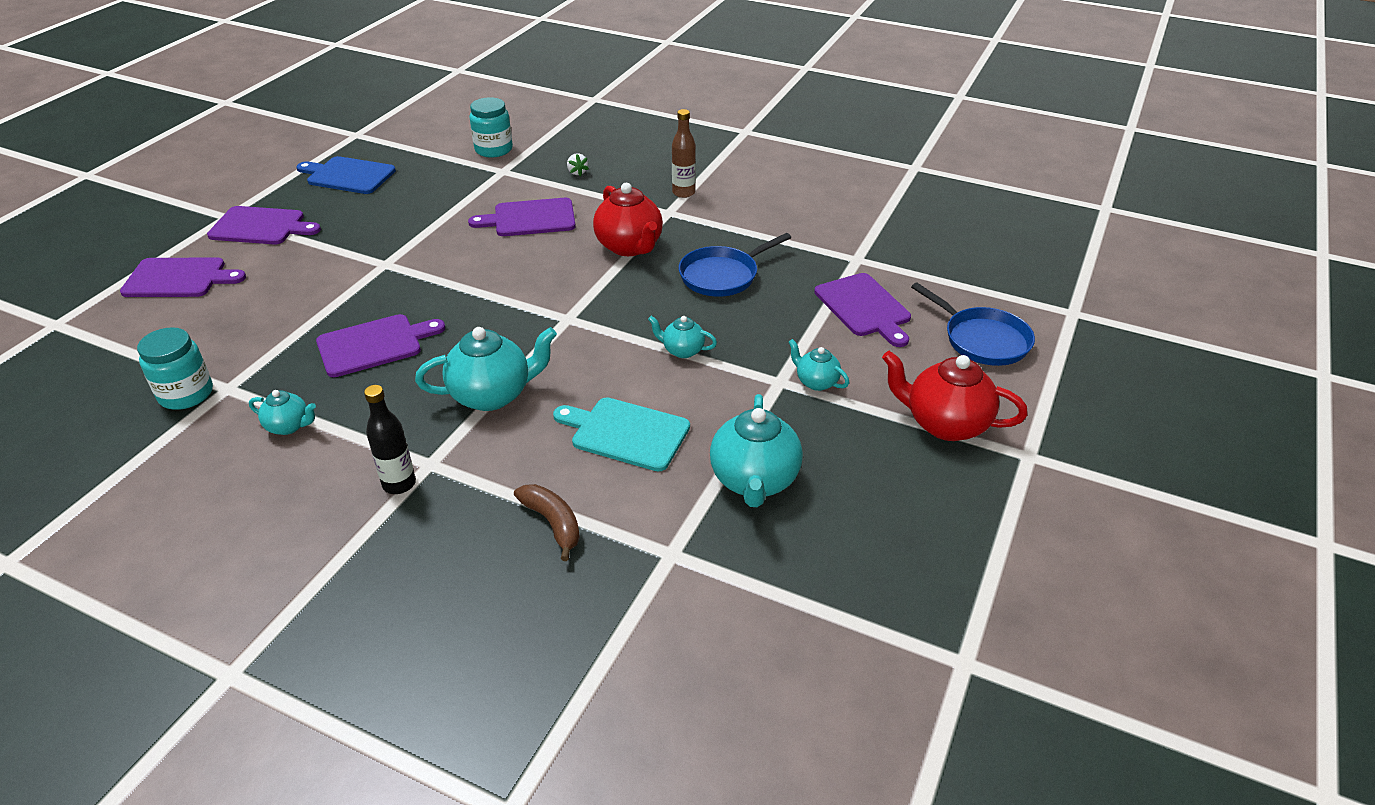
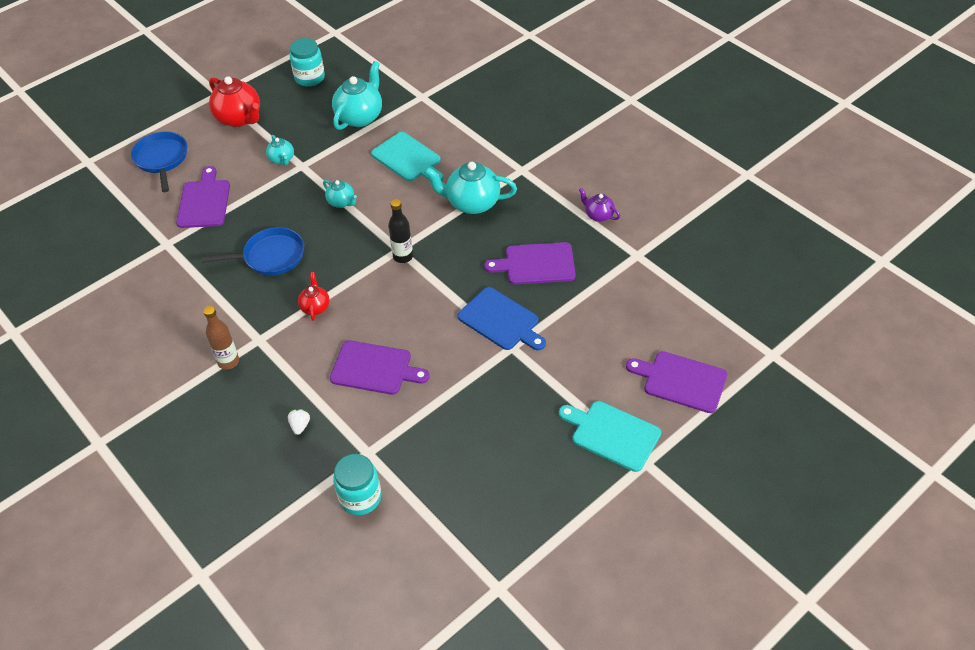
camera: 155 degrees left, 10 degrees up
(186, 394) = (664, 257): turquoise jar -> turquoise jar (309, 78)
(261, 226) = (612, 434): purple cutting board -> turquoise cutting board
(289, 426) = (598, 215): turquoise teapot -> purple teapot
(348, 175) = (520, 497): blue cutting board -> blue cutting board (501, 320)
(399, 484) = (541, 163): black bottle -> black bottle (403, 256)
(553, 523) = (470, 123): brown banana -> none
(629, 247) = (315, 307): red teapot -> red teapot, size x0.54

